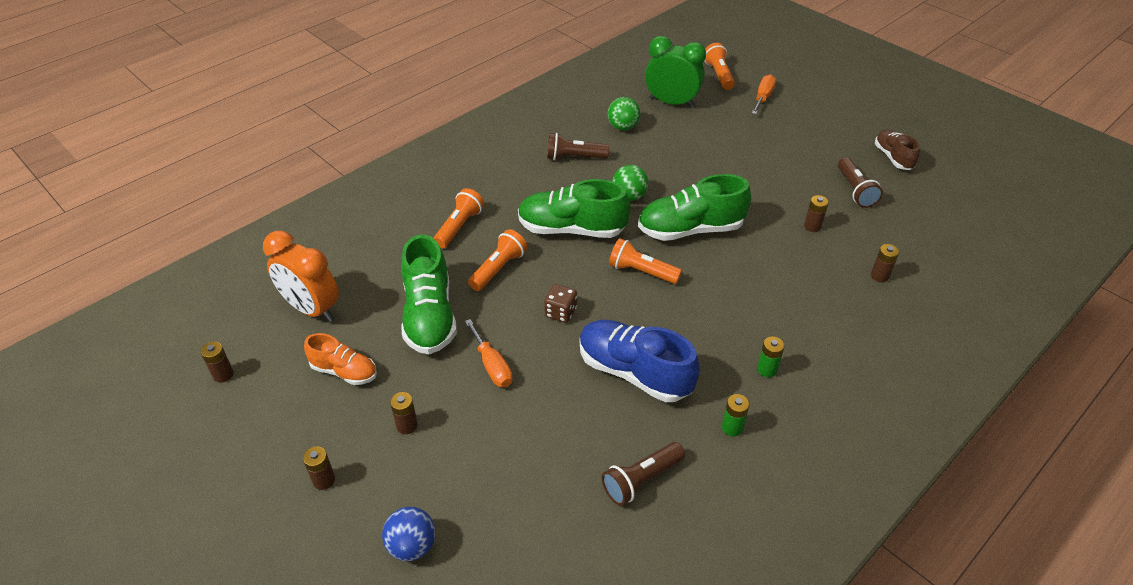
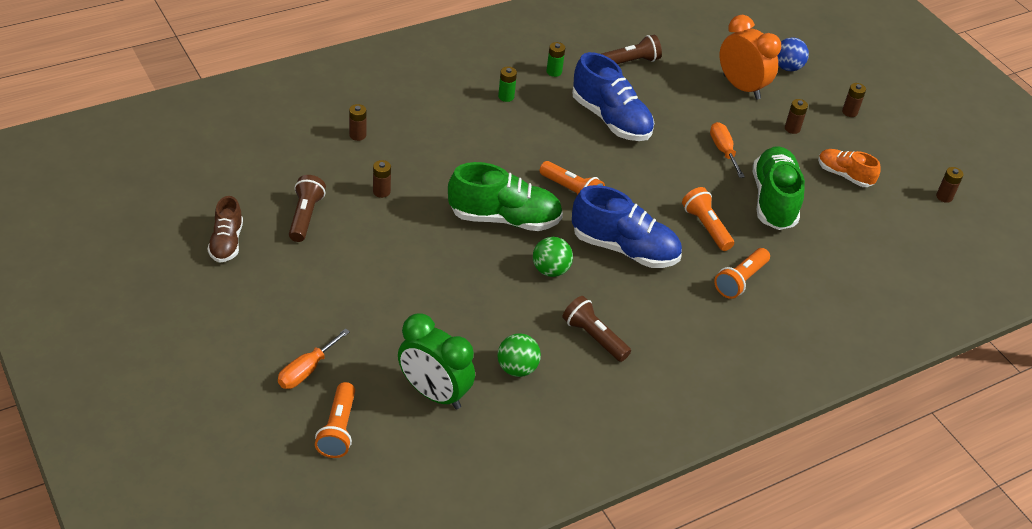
camera: 170 degrees left, 0 degrees up
(312, 309) = (881, 232): orange clock -> orange clock (741, 87)
(498, 269) = (706, 227): orange flashlight -> orange flashlight turned 105 degrees clockwise
(560, 312) = (657, 175): brown dice -> none
(571, 229) = (624, 249): green shoe -> blue shoe
(574, 157) = (594, 337): brown flashlight -> brown flashlight turned 150 degrees counterclockwise

